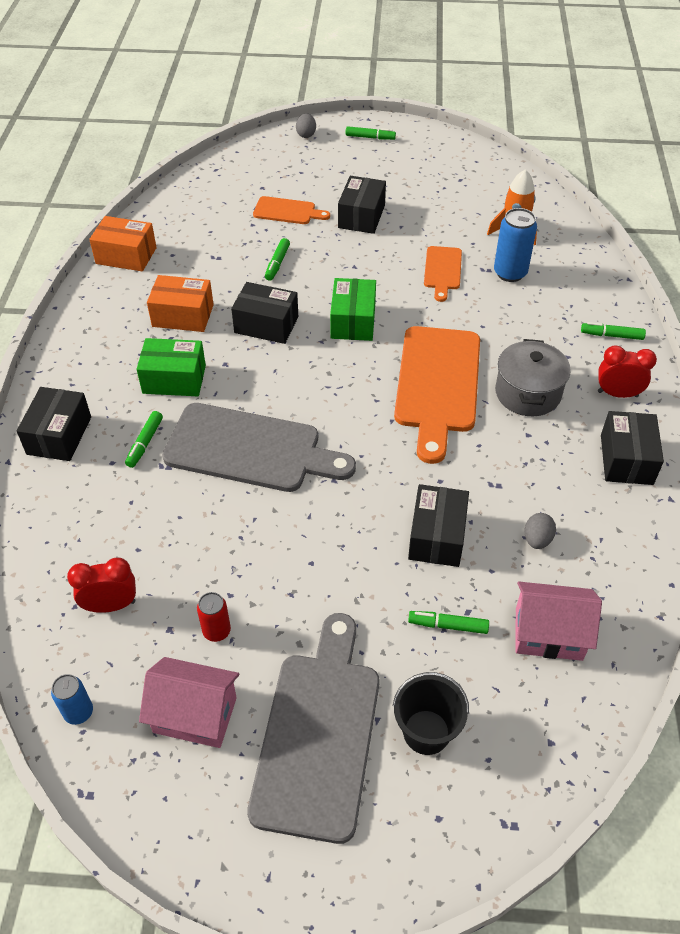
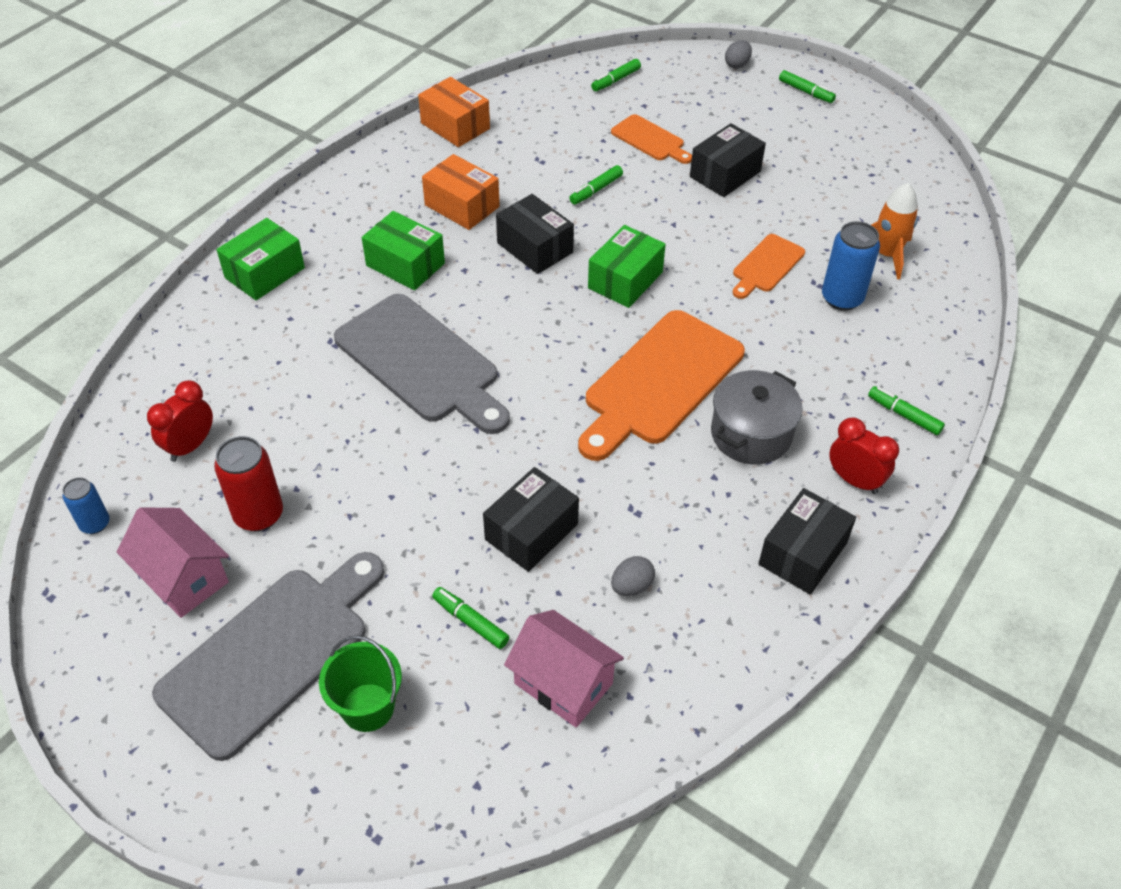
camera: 30 degrees right, 0 degrees up
(59, 435) = (265, 273): black box -> green box
(111, 605) = (190, 446): red clock -> red clock turned 75 degrees counterclockwise
(145, 443) = (332, 313): green marker -> green marker (615, 80)
(216, 631) = (259, 515): red can -> red can, size x1.65
(426, 732) = (368, 707): black bucket -> green bucket

